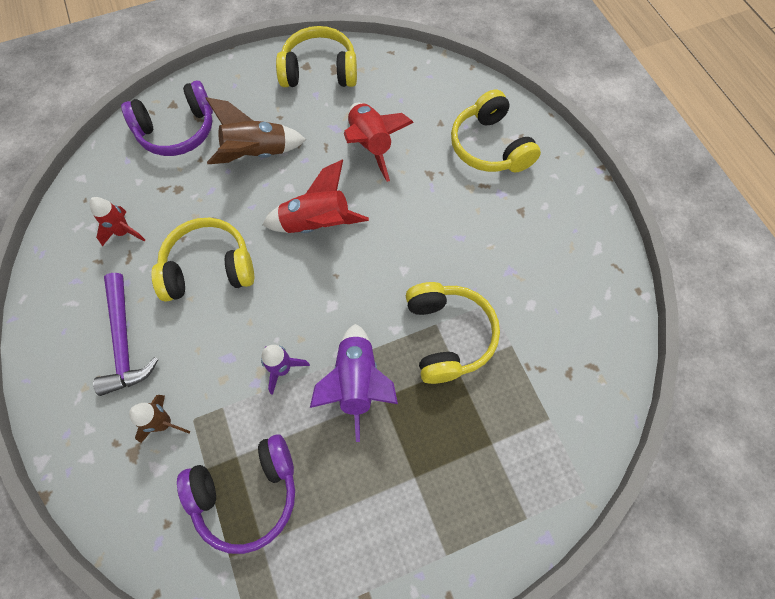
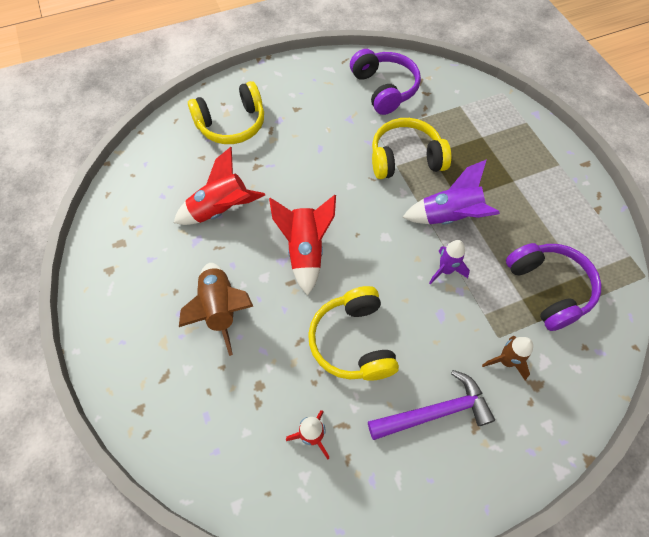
camera: 90 degrees left, 5 degrees down
(178, 130) = (179, 397): purple headphones -> purple headphones (384, 89)
(319, 71) = (119, 256): yellow headphones -> none

